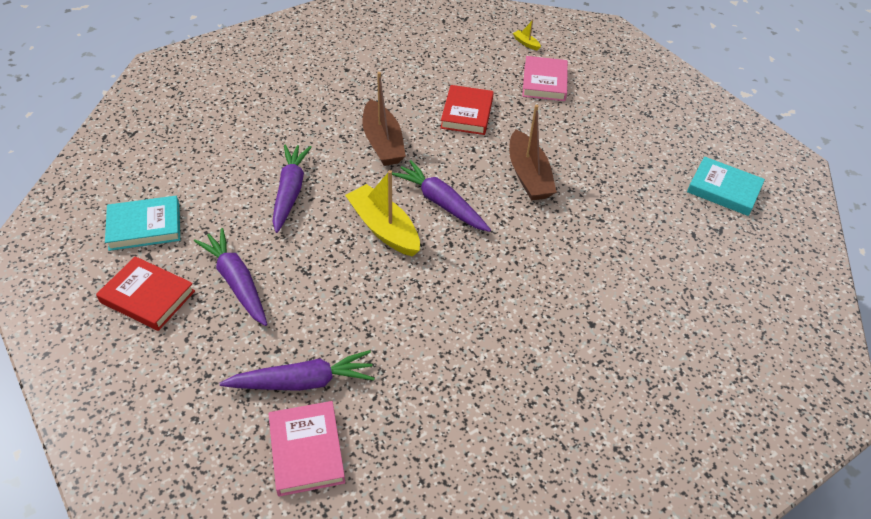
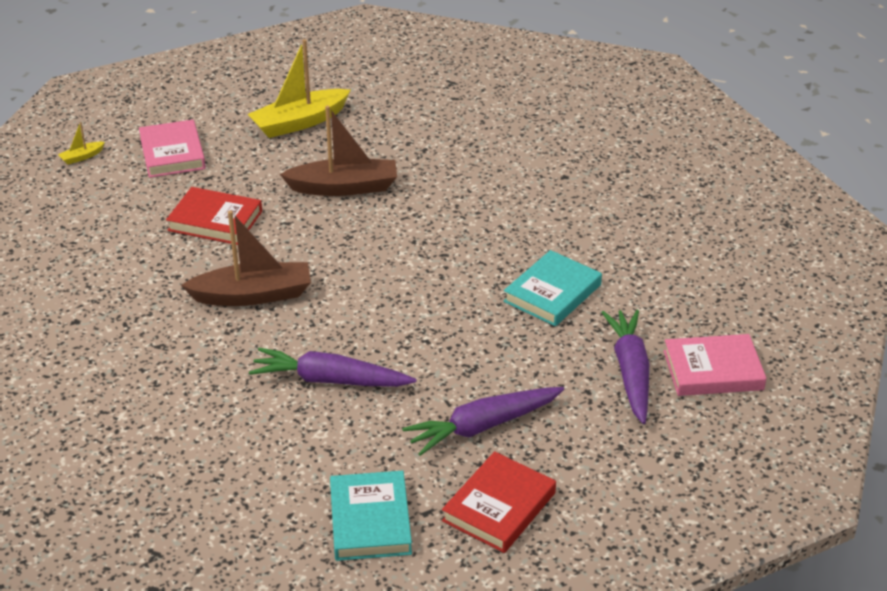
camera: 80 degrees left, 10 degrees down
(384, 228) = (411, 303): yellow boat -> yellow boat (299, 122)
(441, 203) = (377, 256): purple carrot -> none
(544, 82) = (172, 153): pink book -> pink book turned 60 degrees clockwise
(723, 190) = (395, 68): turquoise book -> turquoise book (552, 293)

